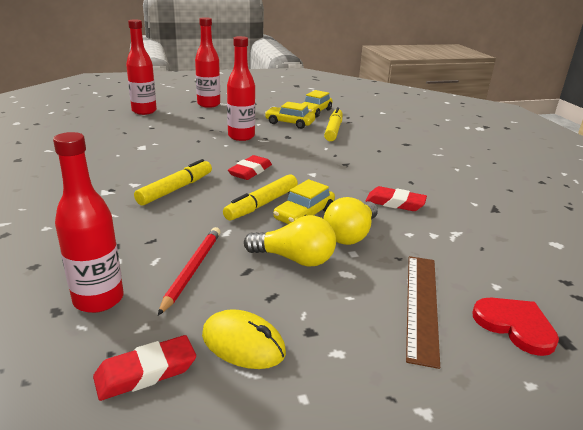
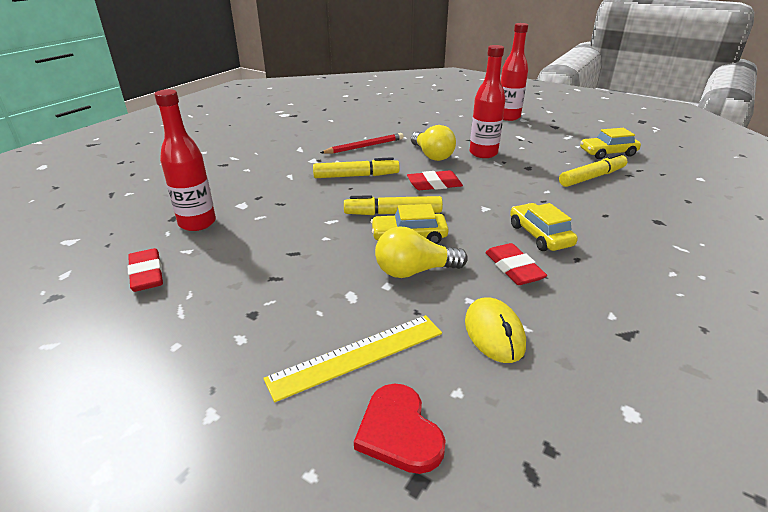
camera: 50 degrees right, 5 degrees up
(144, 111) = (443, 109): red bottle -> none
(146, 372) = (147, 274): red eraser -> red eraser turned 45 degrees clockwise
(192, 270) = (266, 234): red pencil -> red pencil (364, 146)
(243, 344) = (208, 293): yellow mouse -> yellow mouse (494, 333)
(289, 123) = (555, 156): yellow car -> yellow car (540, 235)
(295, 259) = (337, 264): yellow light bulb -> yellow light bulb (432, 155)
(422, 305) = (357, 355): brown ruler -> yellow ruler
(515, 326) = (399, 431): red heart -> red heart turned 150 degrees clockwise

